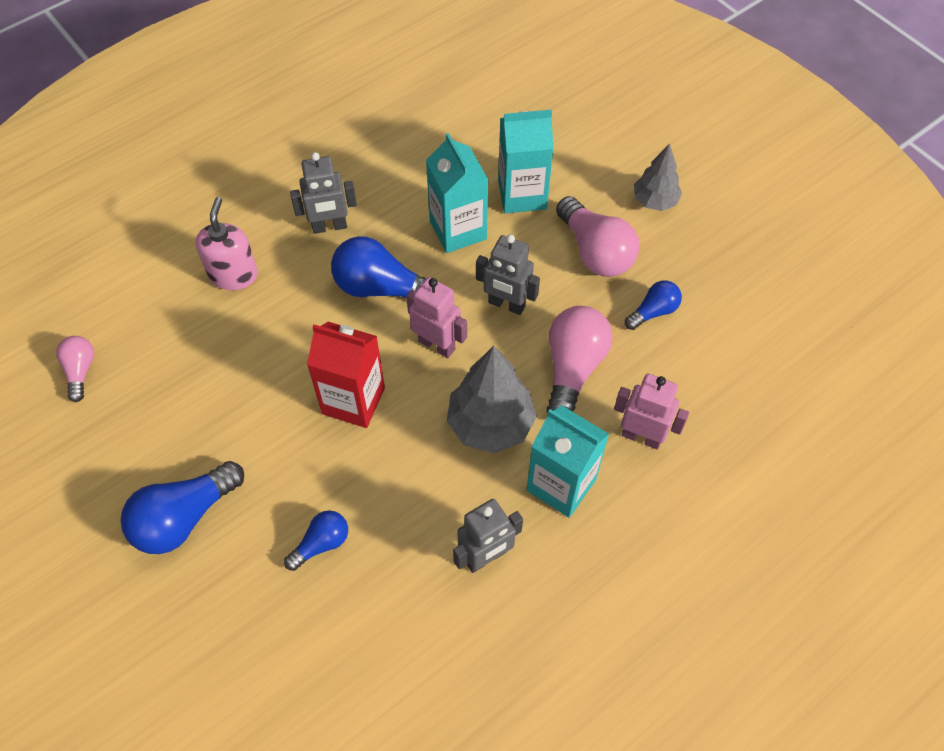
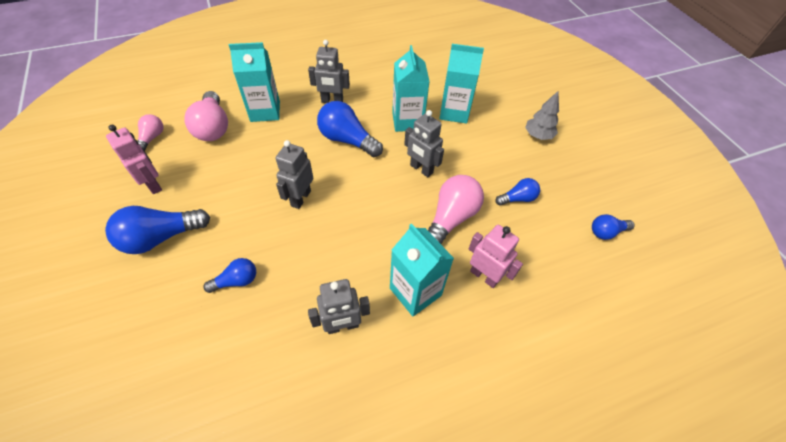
camera: 15 degrees right, 5 degrees down
(233, 274) = (265, 111): pink soap dispenser -> turquoise carton
(353, 401) = (300, 198): red carton -> grey robot
(437, 345) = (367, 180): pink robot -> pink robot (153, 184)
(490, 424) = (382, 237): grey tree -> none
(595, 251) = (490, 154): pink light bulb -> pink light bulb (213, 127)
(781, 327) = (606, 232): none -> blue light bulb

